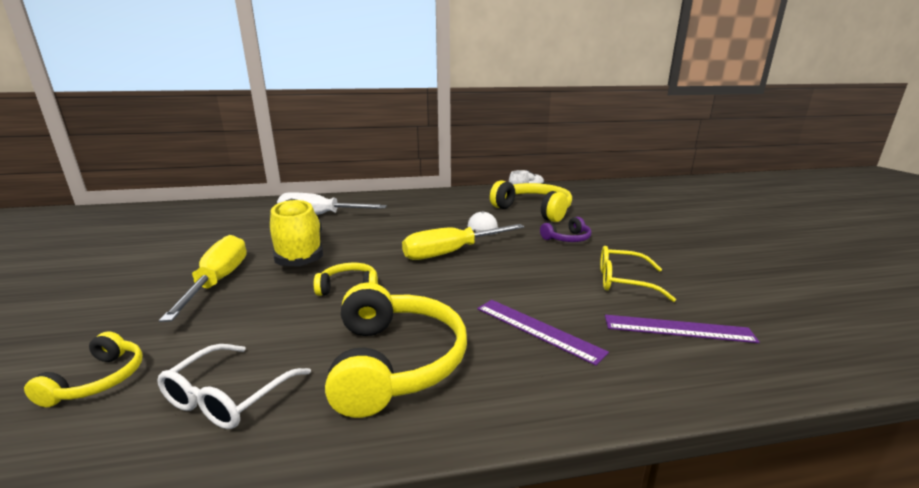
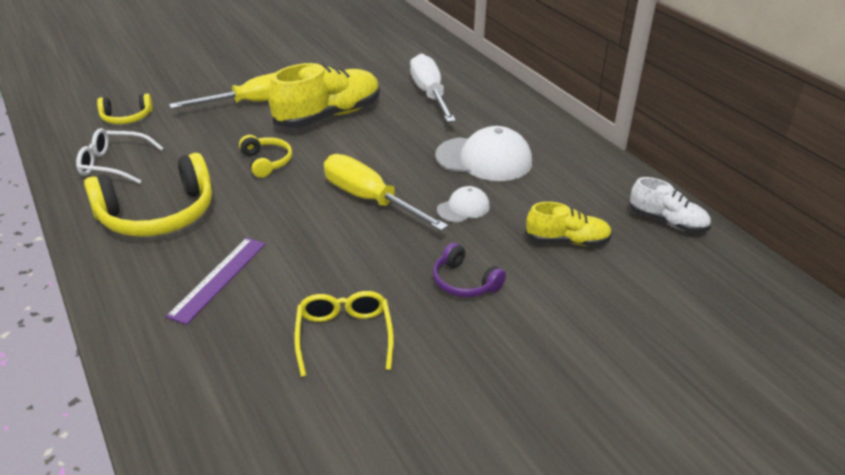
camera: 70 degrees right, 15 degrees up
(429, 214) = (484, 159): none -> white cap
(534, 210) = (567, 241): yellow headphones -> yellow shoe
(678, 329) = (240, 376): purple ruler -> none

